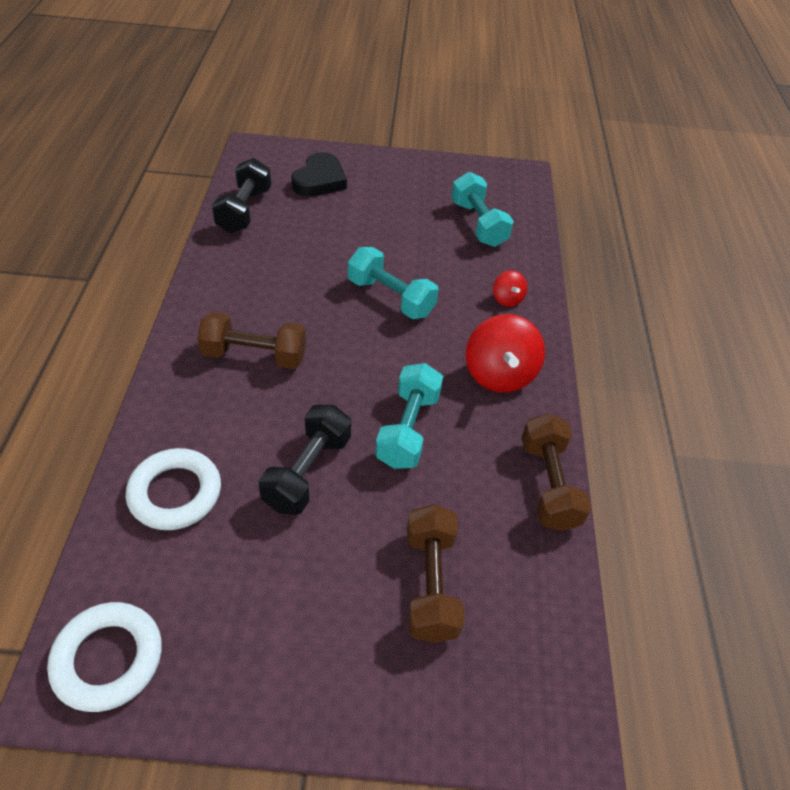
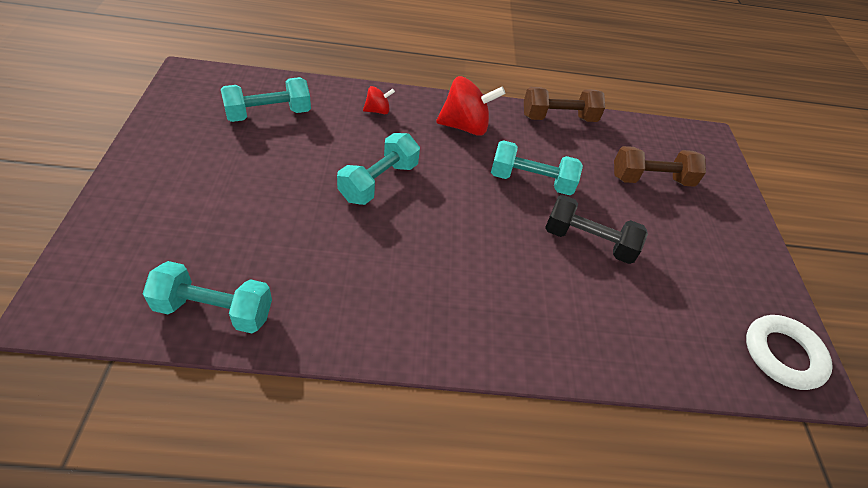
camera: 95 degrees left, 0 degrees up
(175, 493) = (637, 331): white ring -> none
(244, 210) = (214, 310): black dumbbell -> turquoise dumbbell
(254, 355) = (469, 284): brown dumbbell -> none
(319, 180) = (159, 234): black heart -> none

